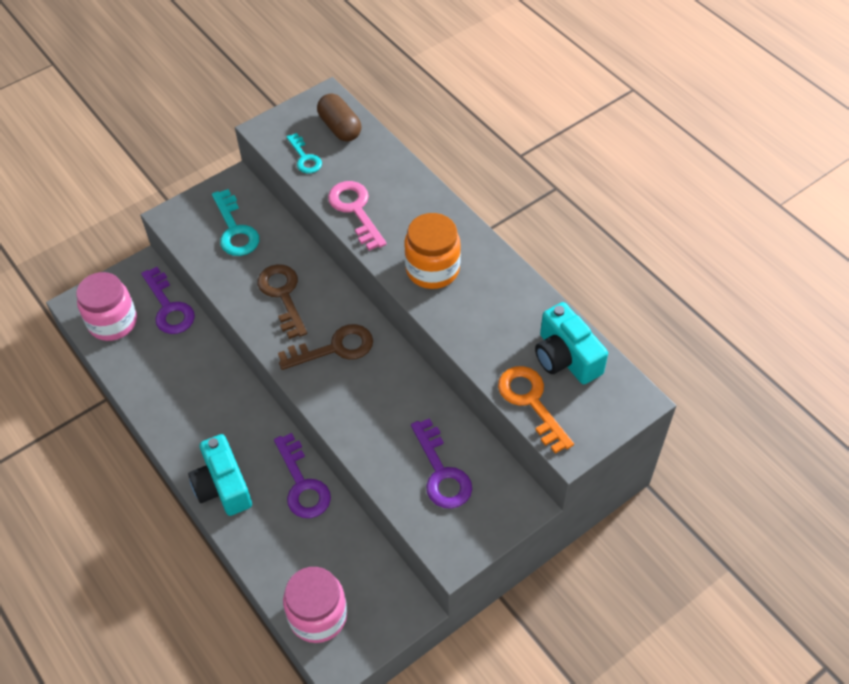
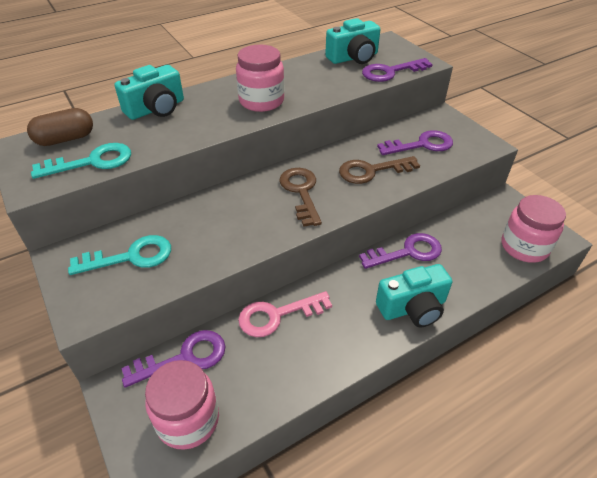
camera: 85 degrees left, 10 degrees down
(283, 296) = (233, 222): brown key -> brown key (372, 171)
(305, 157) = (92, 162): turquoise key -> turquoise key, size x1.57
(355, 211) = (179, 135): pink key -> pink key (277, 315)
(403, 180) = (156, 109): none -> turquoise camera
(432, 269) = (261, 101): orange jar -> pink jar
(531, 403) = (391, 72): orange key -> purple key

